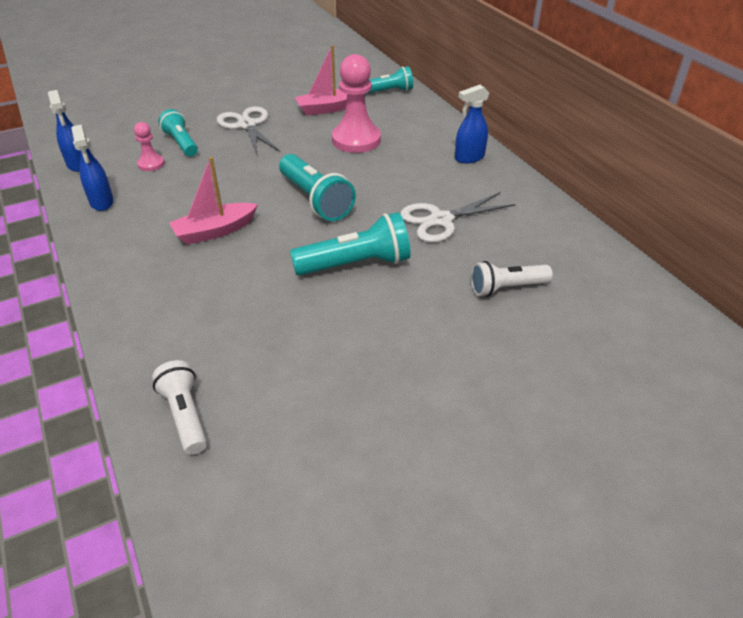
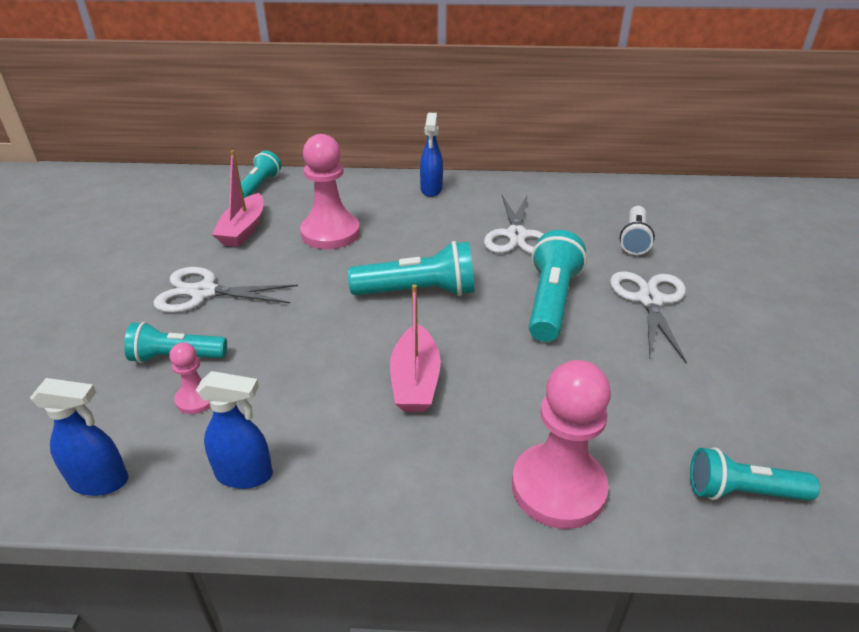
camera: 60 degrees left, 5 degrees down
(146, 320) = (558, 487): none -> pink pawn
(185, 415) = (742, 491): white flashlight -> turquoise flashlight
(407, 319) = (650, 300): none -> white scissors

